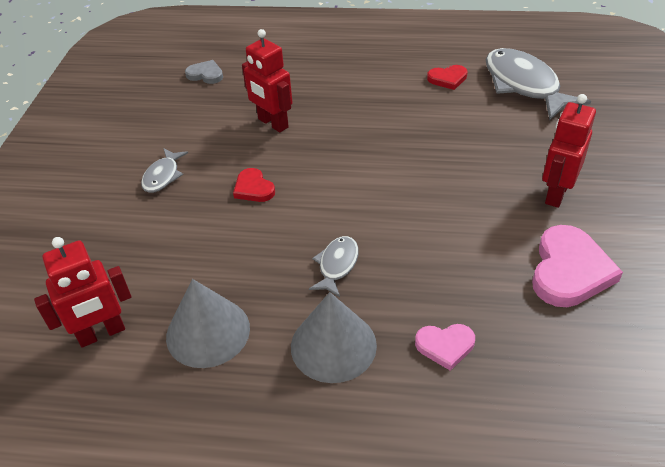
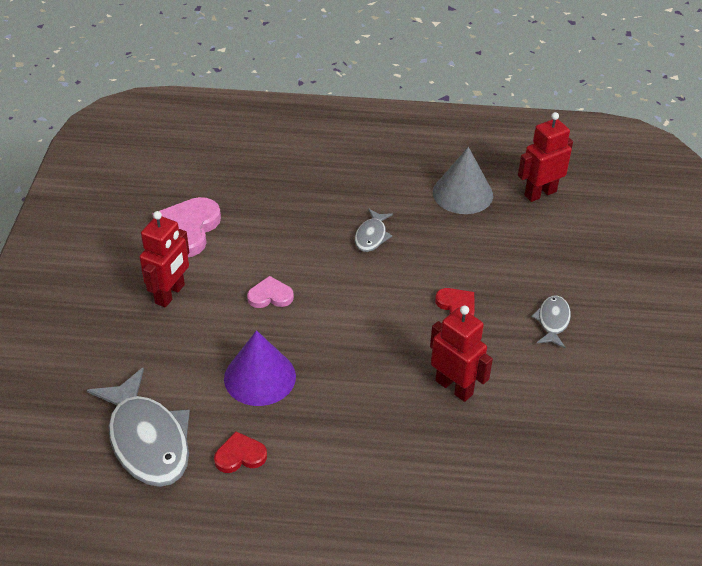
camera: 175 degrees right, 0 degrees up
(205, 74) = (563, 476): grey heart -> none
(333, 345) = (371, 185): grey cone -> none
(443, 126) = (260, 377): none -> purple cone
(445, 346) = (294, 184): pink heart -> pink heart (270, 296)

